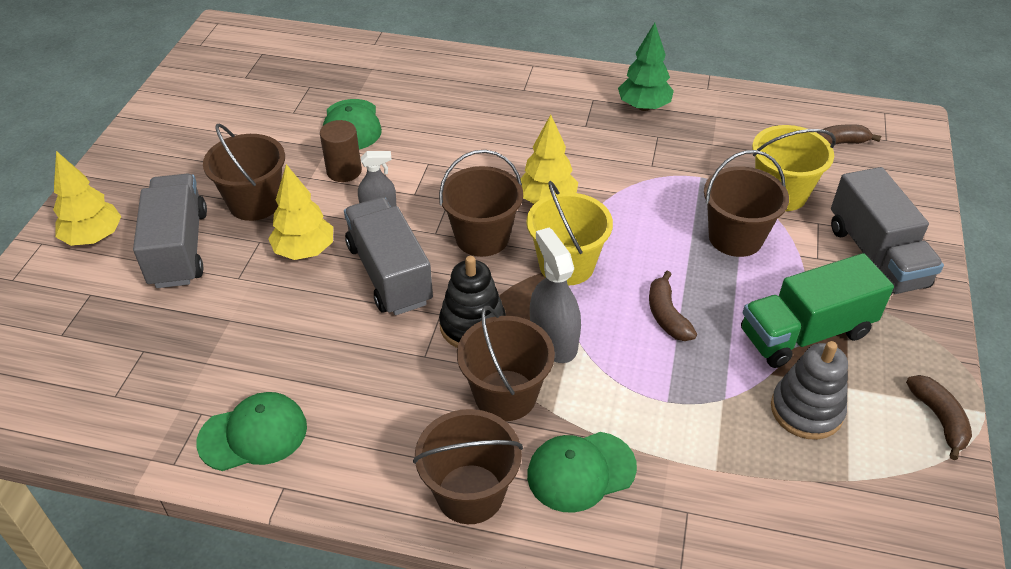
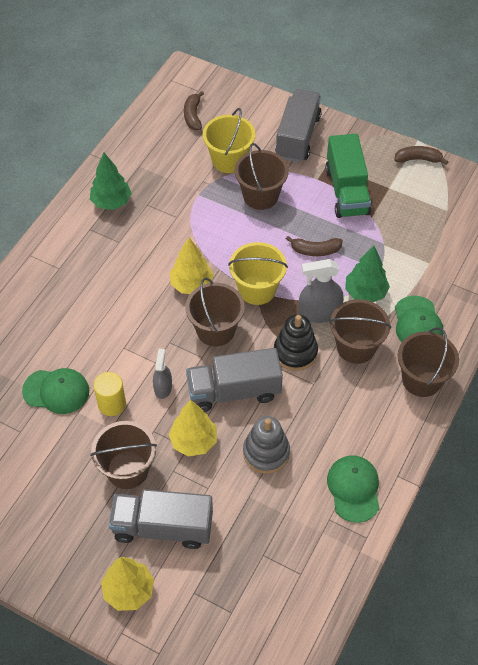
camera: 75 degrees left, 10 degrees up
(344, 171) = (112, 404): brown cylinder -> yellow cylinder
(614, 390) = (365, 292): none -> green tree
(806, 410) = (400, 211): grey stacking toy -> grey stacking toy (266, 452)
(876, 256) = (297, 137): grey truck -> grey truck turned 75 degrees counterclockwise

